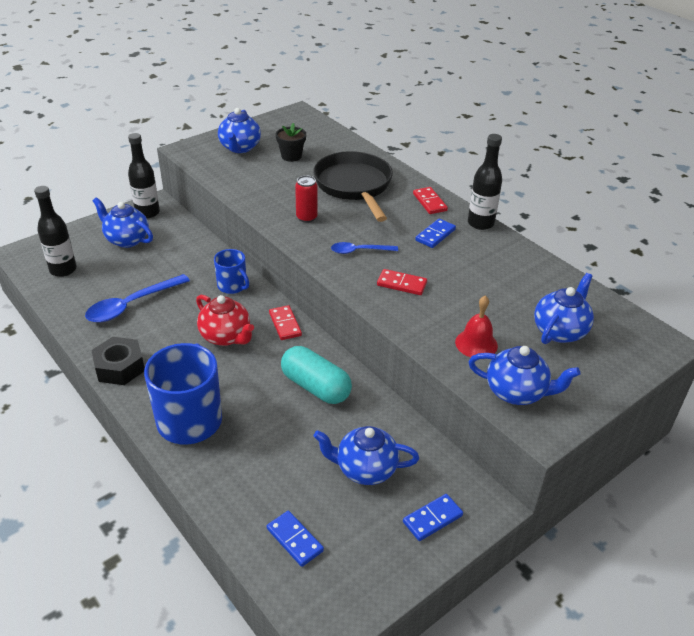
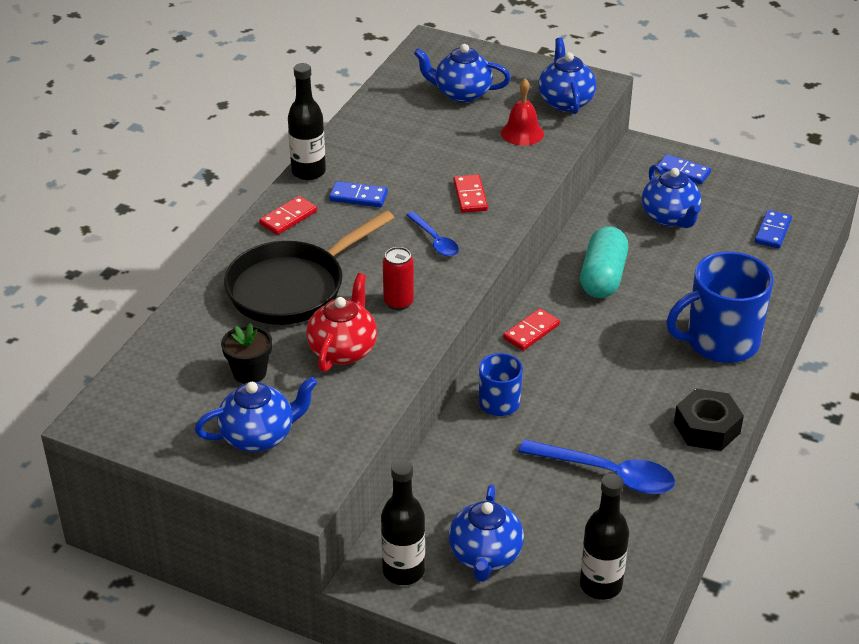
camera: 115 degrees left, 0 degrees up
(226, 336) = (589, 368): red teapot -> red teapot (343, 350)

